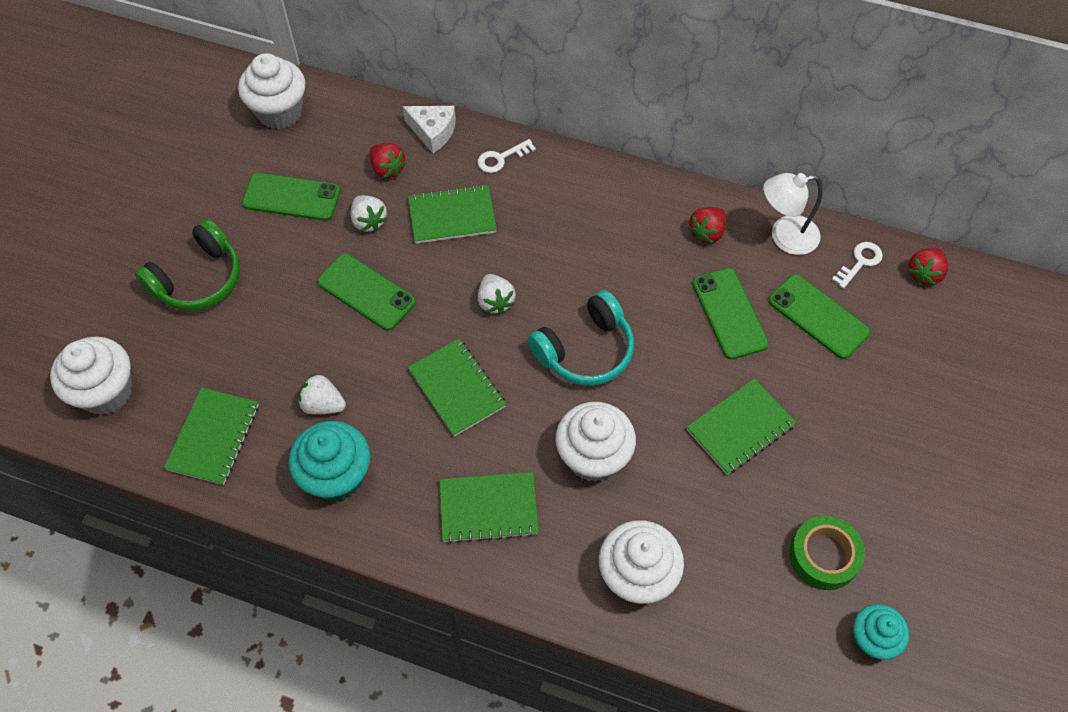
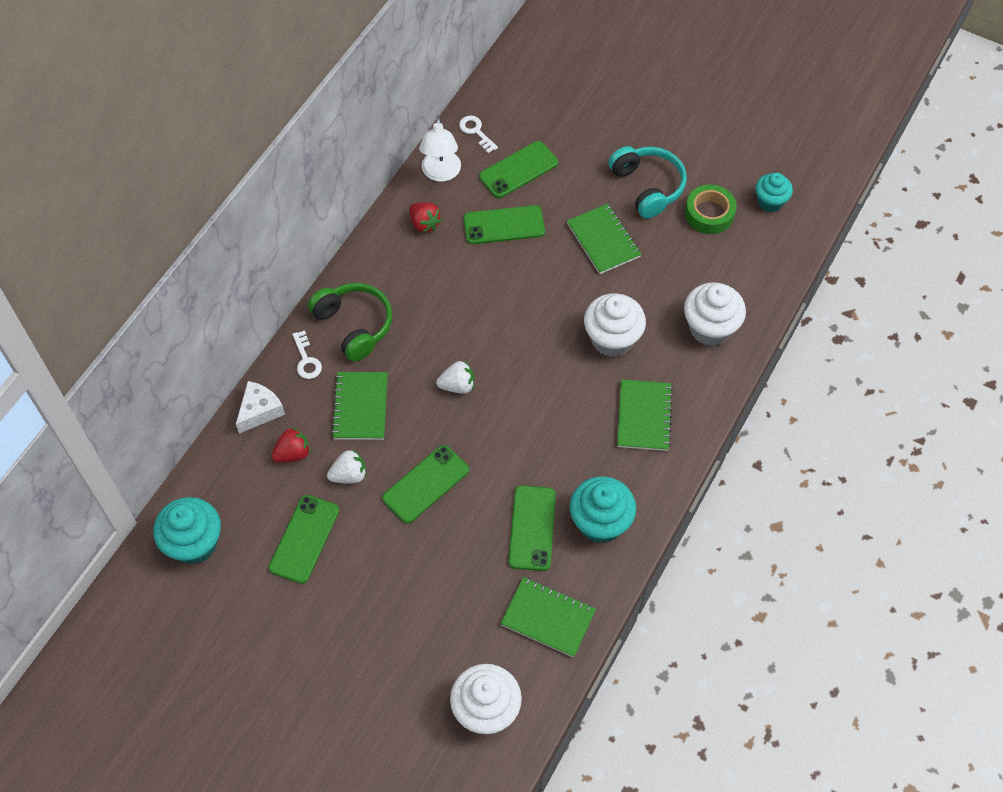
camera: 80 degrees left, 0 degrees up
(199, 279) = (380, 626): green headphones -> green headphones (354, 325)
(280, 112) = (194, 543): white cupcake -> turquoise cupcake
(323, 404) = (532, 528): white strawberry -> green phone
(457, 388) = (535, 425): green notebook -> none
(585, 351) = (518, 328): turquoise headphones -> turquoise headphones (648, 186)
(924, 274) = (495, 96): red strawberry -> none

